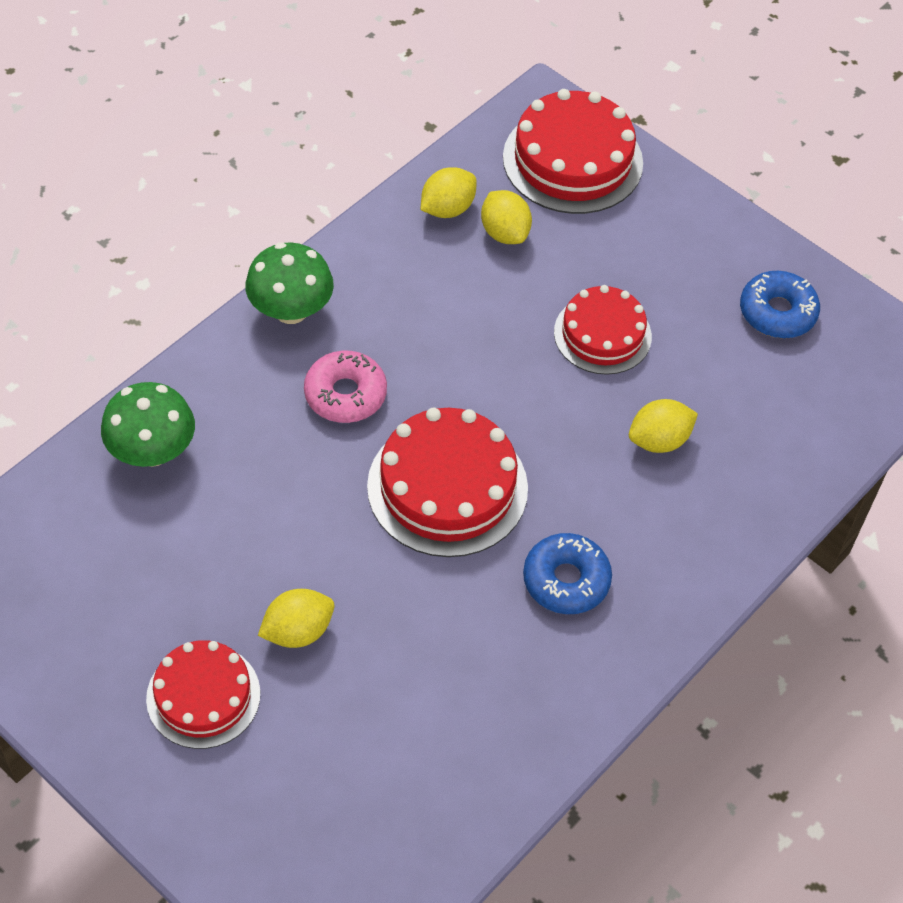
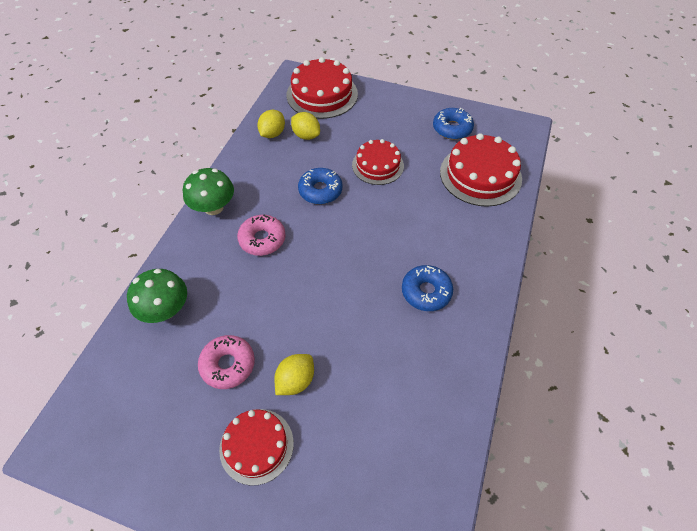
camera: 20 degrees left, 0 degrees up
(210, 569) = (228, 365): none -> pink donut
(447, 487) = (339, 267): red cake -> red cake (480, 175)
(479, 345) = (320, 191): none -> blue donut
(659, 440) = (432, 205): yellow lemon -> none

